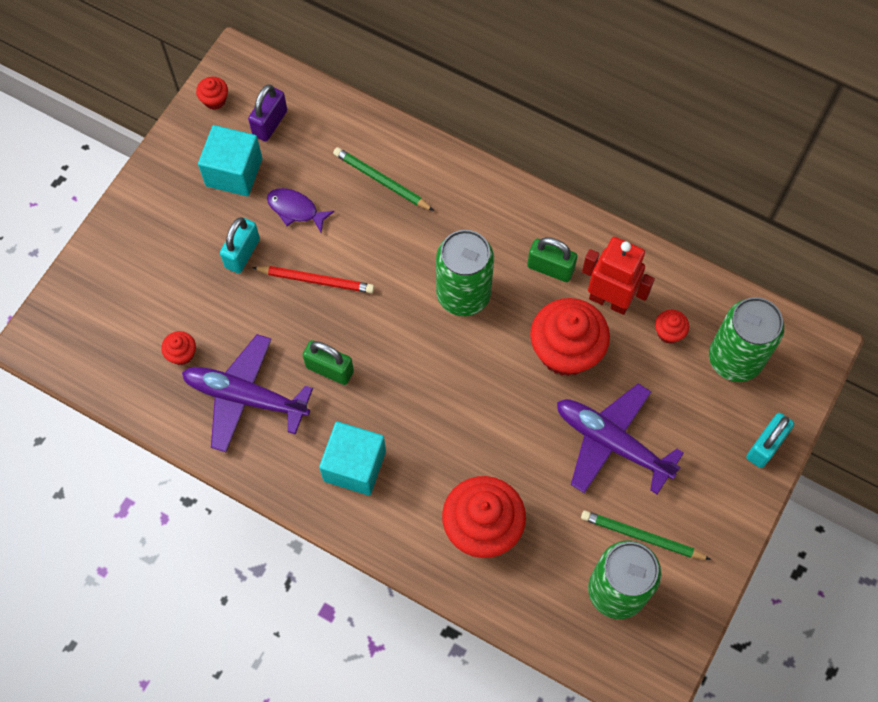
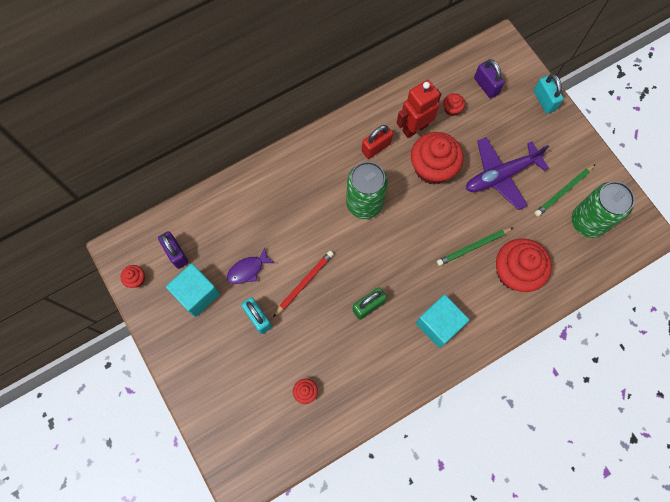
camera: 60 degrees left, 5 degrees up
(245, 397) = (358, 367): purple plane -> none
(381, 181) = (260, 209): green pencil -> green pencil (473, 247)
(550, 268) = (376, 147): green padlock -> red padlock
(734, 359) = (486, 86): green can -> purple padlock

